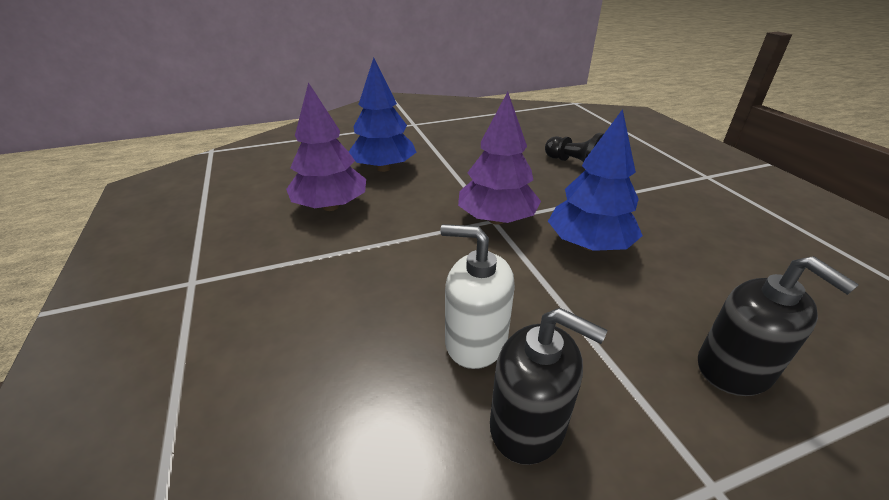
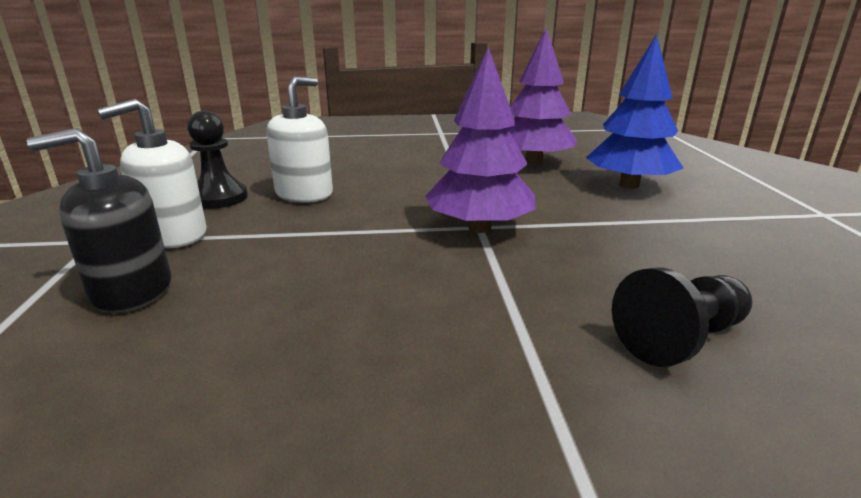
camera: 105 degrees right, 10 degrees down
(528, 425) = (219, 198): black soap dispenser -> black pawn
(589, 245) = (389, 272): blue tree -> none
(642, 406) = (174, 235): none -> white soap dispenser

